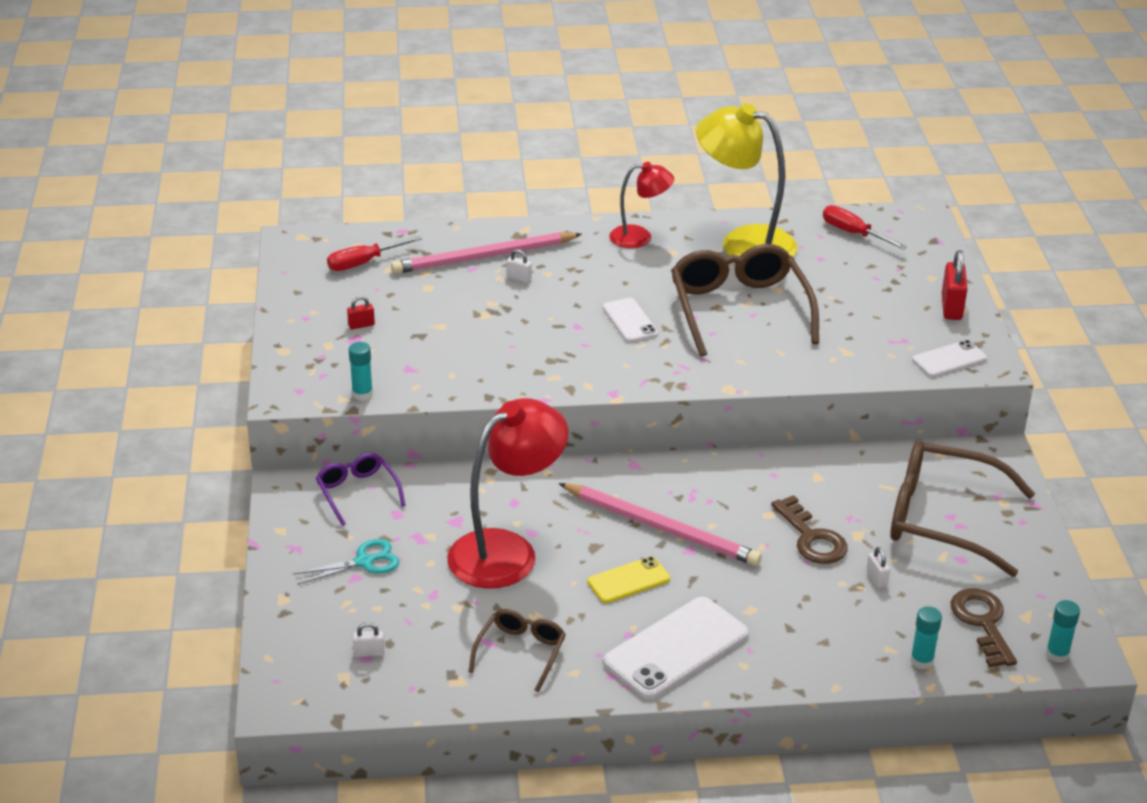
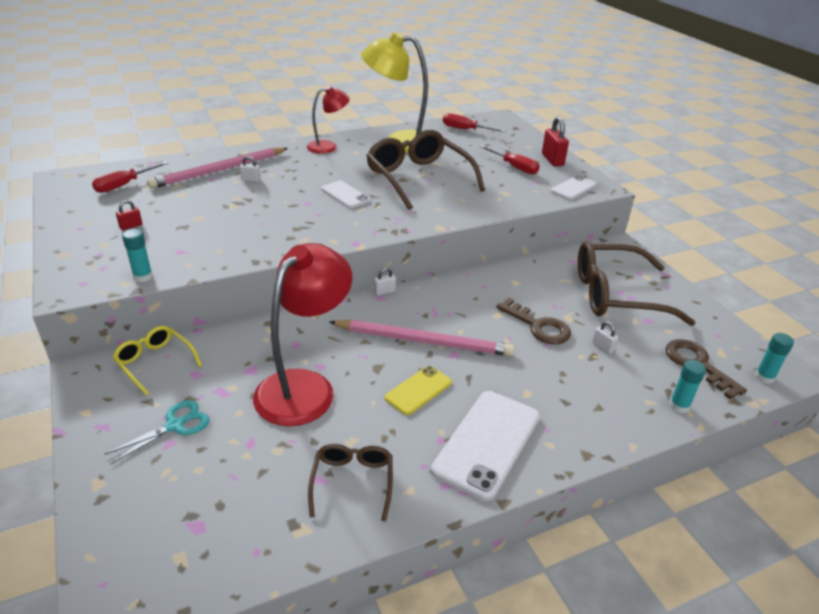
camera: 20 degrees left, 0 degrees up
(357, 493) = (155, 363): purple glasses -> yellow glasses
(369, 653) = (201, 522): white padlock -> white padlock (384, 291)
(886, 311) = (514, 167): none -> red screwdriver

